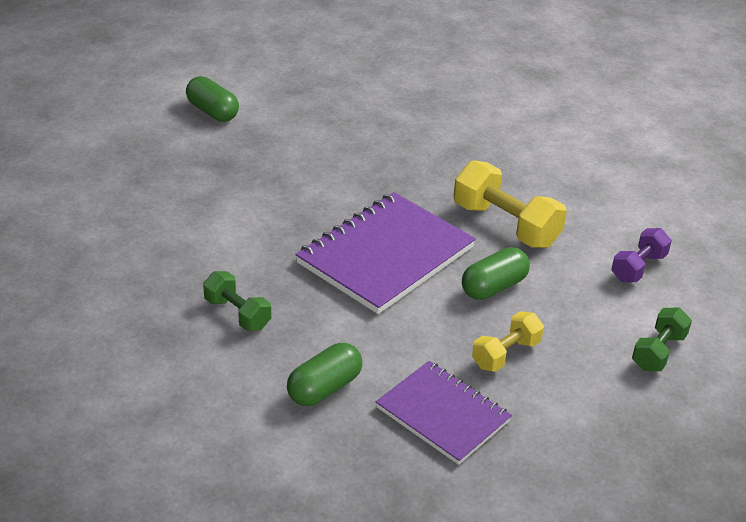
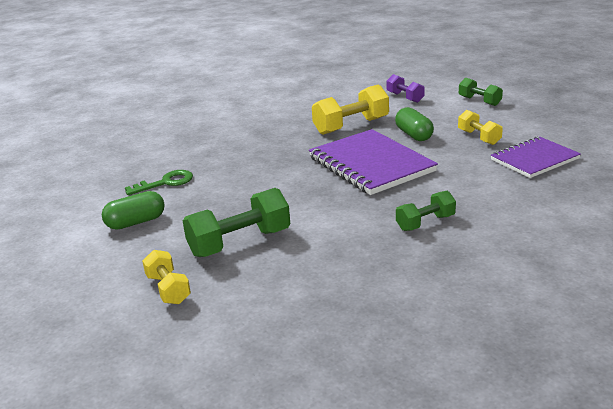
camera: 70 degrees left, 10 degrees down
(93, 158) = (168, 289): none -> yellow dumbbell
(179, 184) = (240, 242): none -> green dumbbell
(302, 110) = (165, 183): none -> green key
(324, 388) = (511, 194): green capsule -> none

